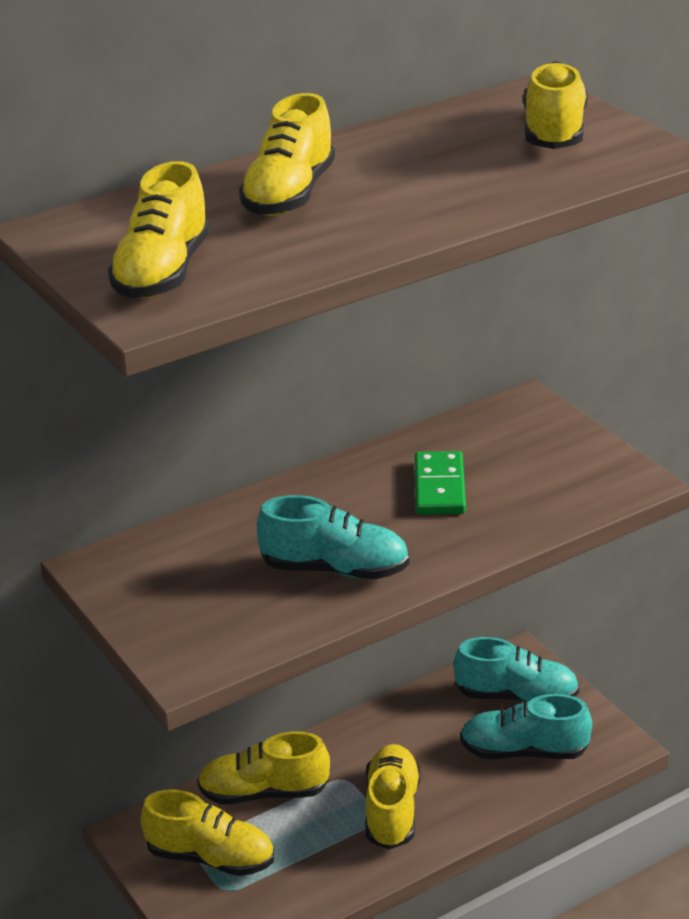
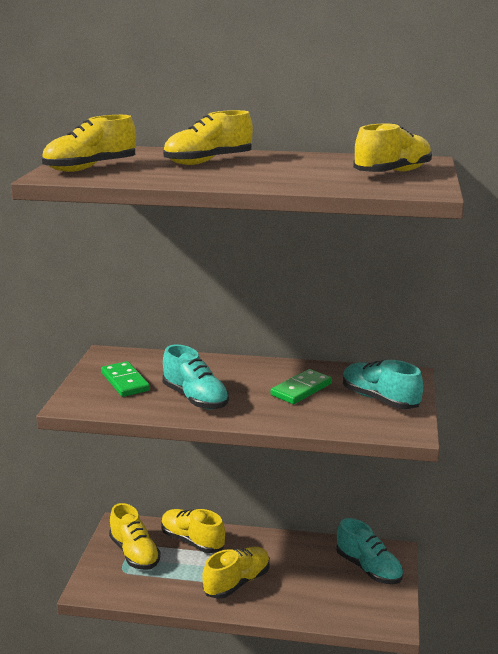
camera: 40 degrees right, 10 degrees down
(200, 594) = (125, 382): none -> green domino
(524, 751) = (337, 596): turquoise shoe -> turquoise shoe (380, 399)

